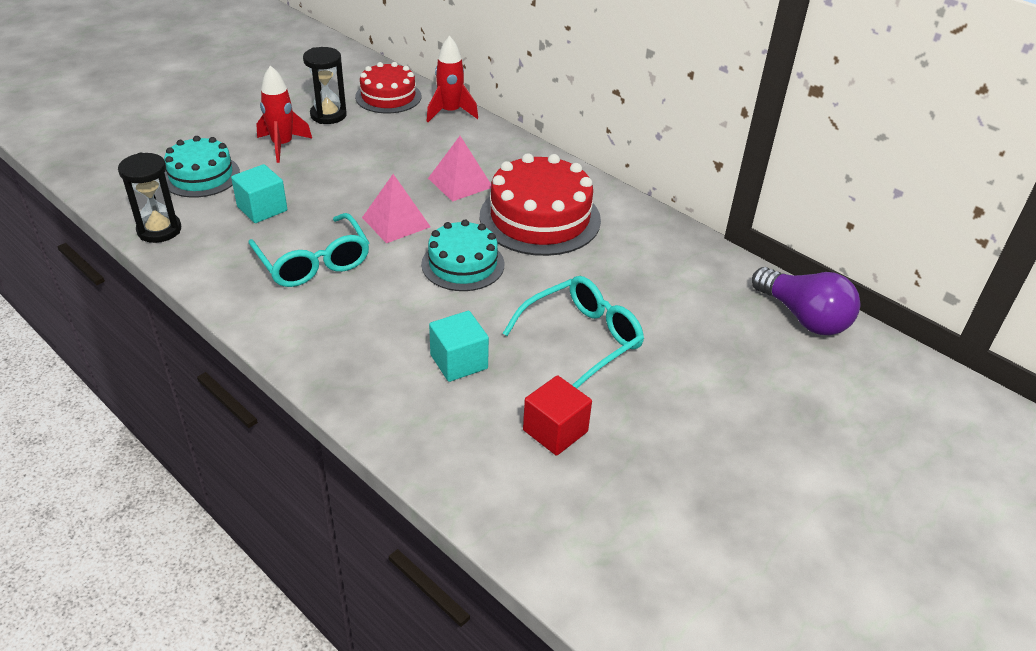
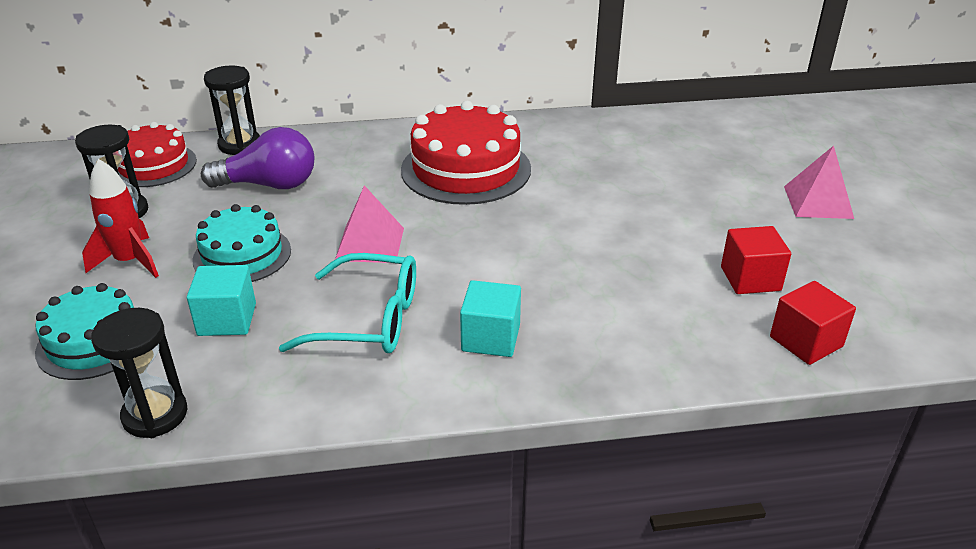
camera: 50 degrees left, 5 degrees down
(450, 112) = (240, 145): red rocket -> black hourglass
(459, 362) = (617, 292): turquoise cube -> turquoise cube (491, 338)
(460, 182) = (358, 185): pink pyramid -> pink pyramid (818, 202)
(463, 264) = (482, 233): turquoise cake -> turquoise cake (242, 255)
(496, 495) = (806, 342): none -> red cube
(582, 339) = (649, 218): turquoise glasses -> none
(803, 317) = (716, 120): purple light bulb -> purple light bulb (269, 185)

